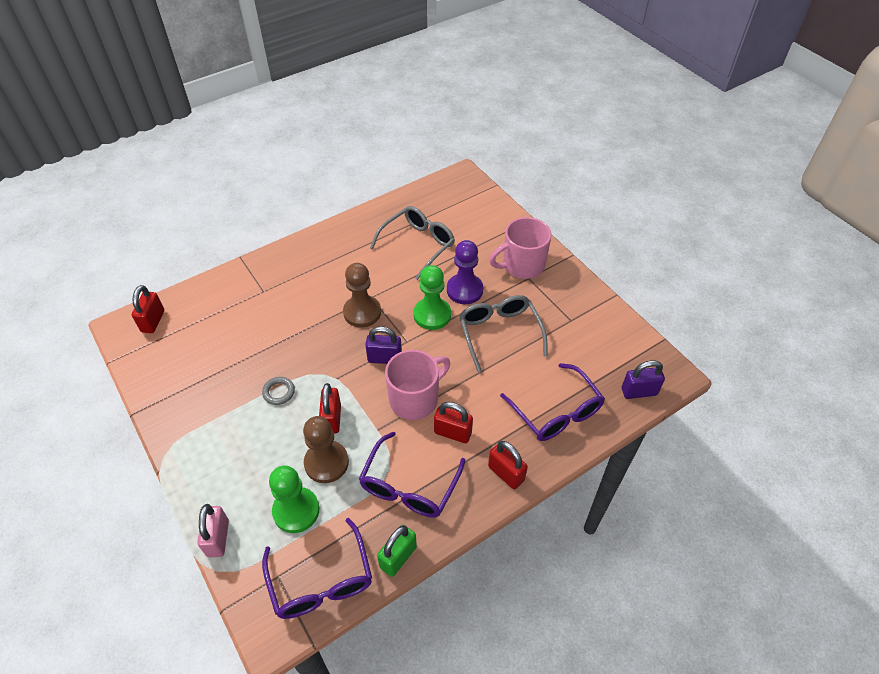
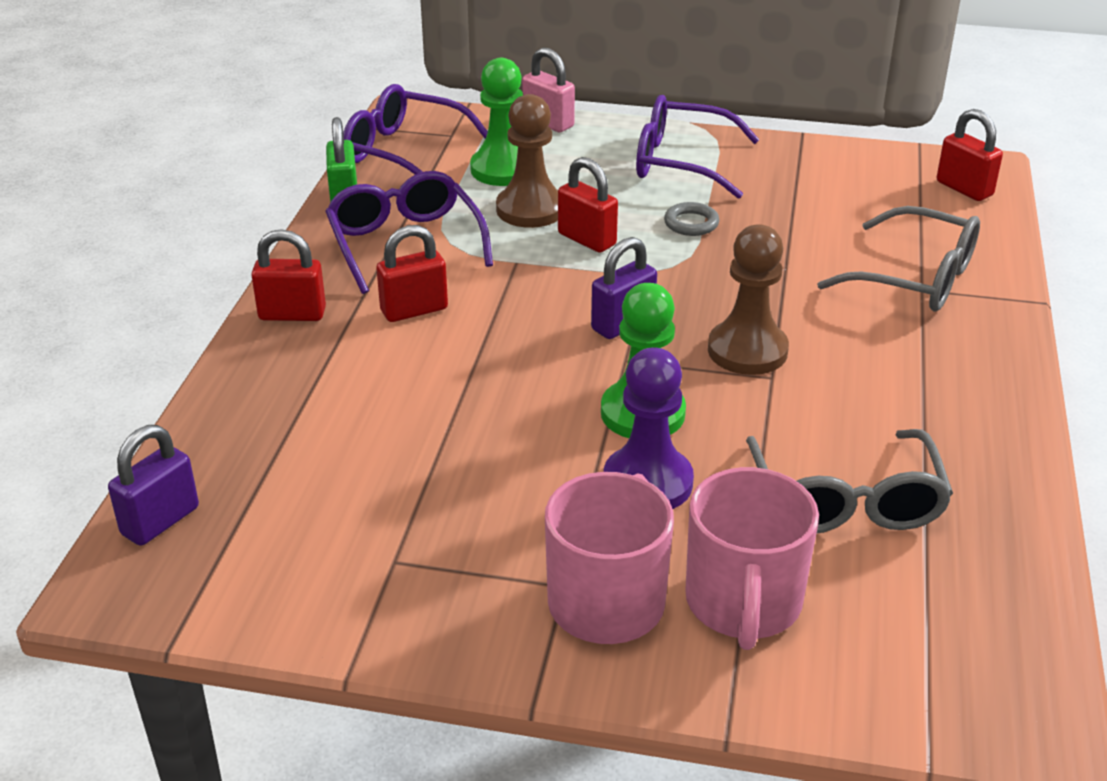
camera: 135 degrees right, 15 degrees down
(415, 399) = (513, 311): pink mug -> pink mug (743, 604)
(499, 333) = (499, 457): grey glasses -> grey glasses (916, 278)
(556, 412) = (284, 412): purple glasses -> purple glasses (680, 162)

